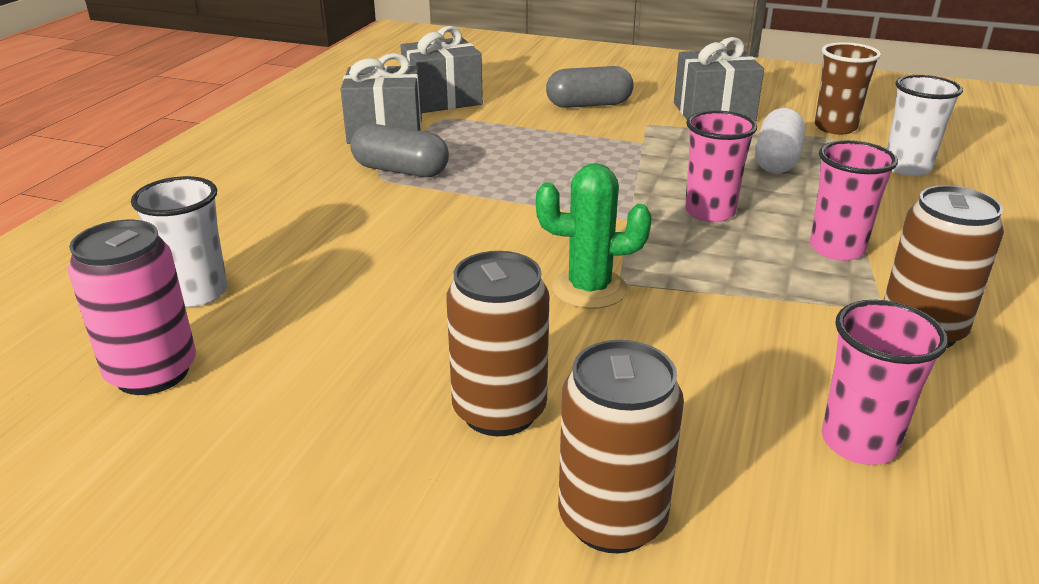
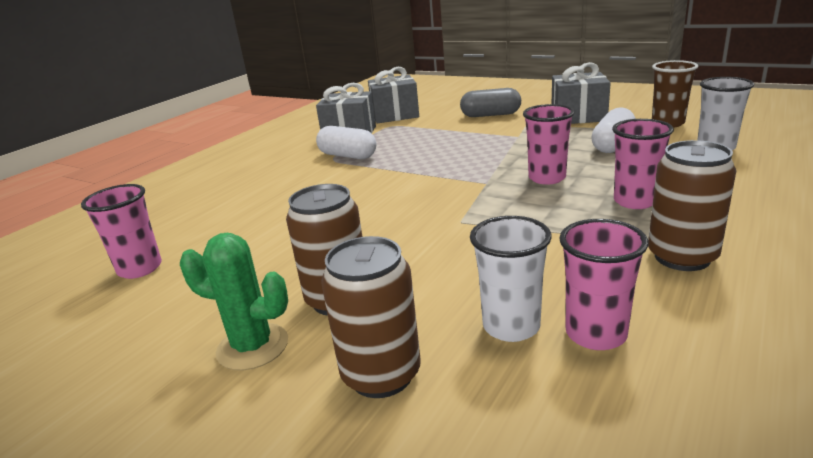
camera: 15 degrees right, 5 degrees down
(152, 373) = (140, 268): pink can -> pink cup
(197, 293) = (190, 224): white cup -> white cup (511, 326)
(401, 170) = (348, 156): grey capsule -> white capsule
(589, 289) = (437, 225): green cactus -> green cactus (252, 347)

